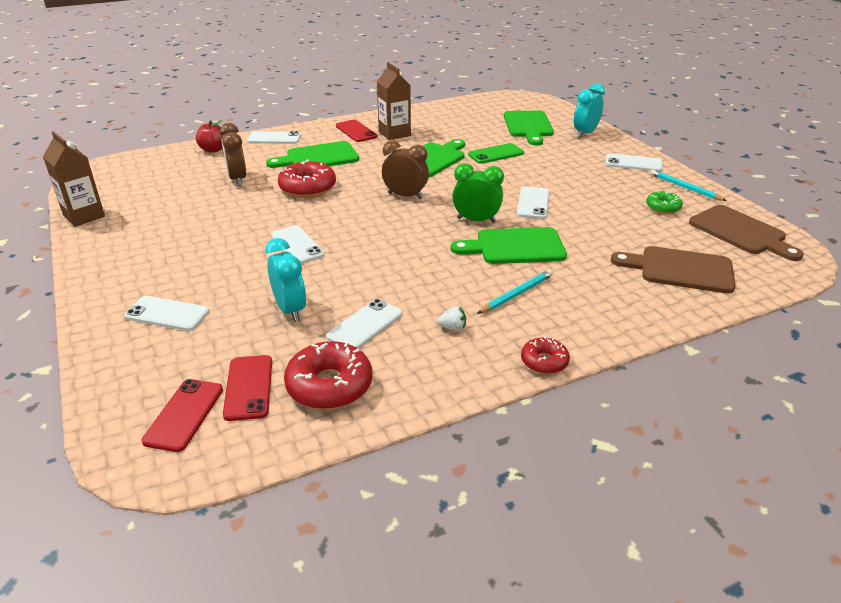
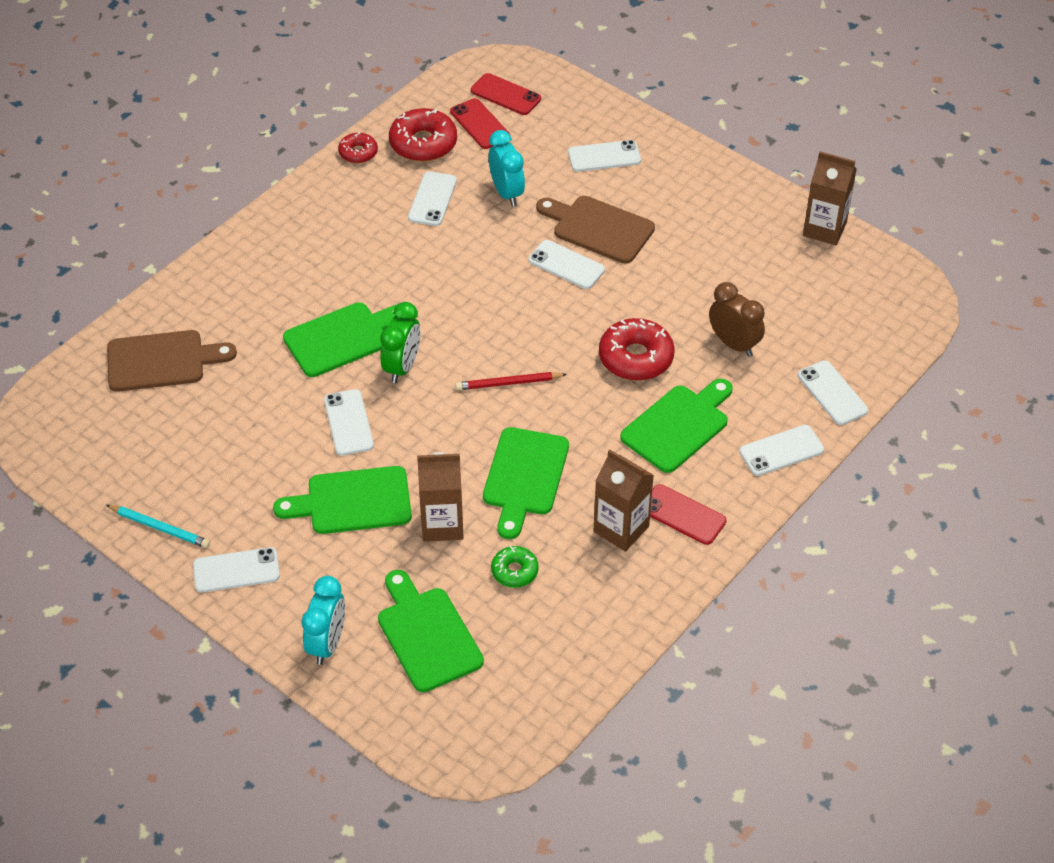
camera: 155 degrees right, 15 degrees up
(184, 415) = (505, 95): red phone -> red phone turned 45 degrees counterclockwise
(213, 150) = (832, 393): red apple -> white phone
(290, 310) = (507, 193): turquoise clock -> turquoise clock turned 150 degrees counterclockwise
(405, 196) = (508, 383): brown clock -> red pencil
(453, 327) = (357, 220): white strawberry -> none
(476, 220) = (402, 367): green clock -> green clock turned 60 degrees counterclockwise
(495, 154) = (442, 524): green phone -> brown carton
(516, 294) = (317, 274): turquoise pencil -> none
(544, 361) = (270, 213): red donut -> red donut (358, 153)
(547, 172) = (353, 502): none -> green cutting board
(663, 207) = (186, 470): green donut -> green donut (514, 571)
(740, 232) = (92, 450): brown cutting board -> brown cutting board (598, 228)

